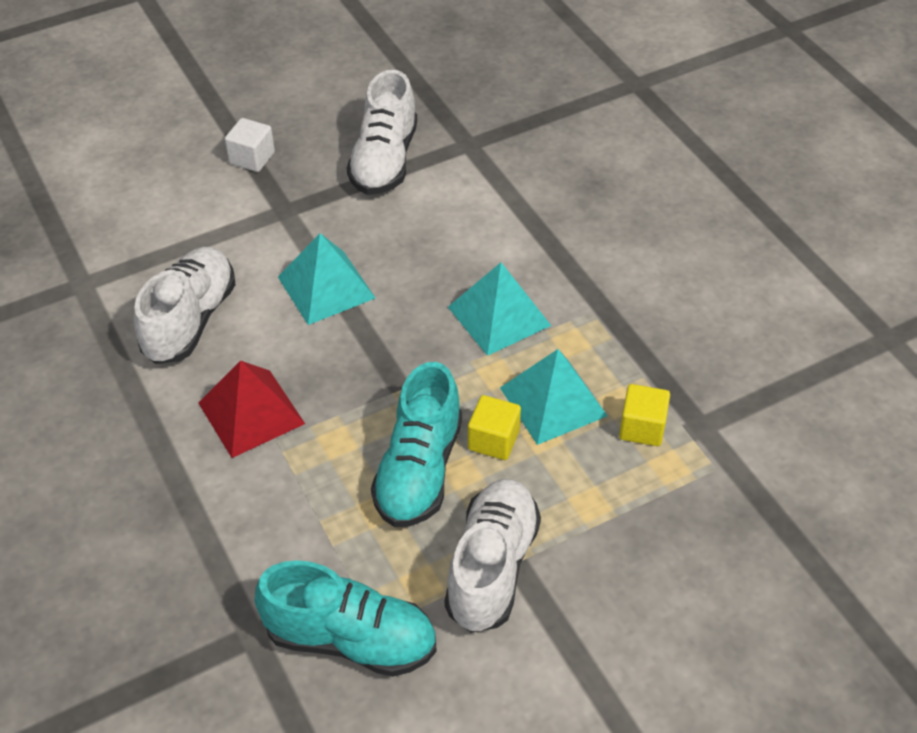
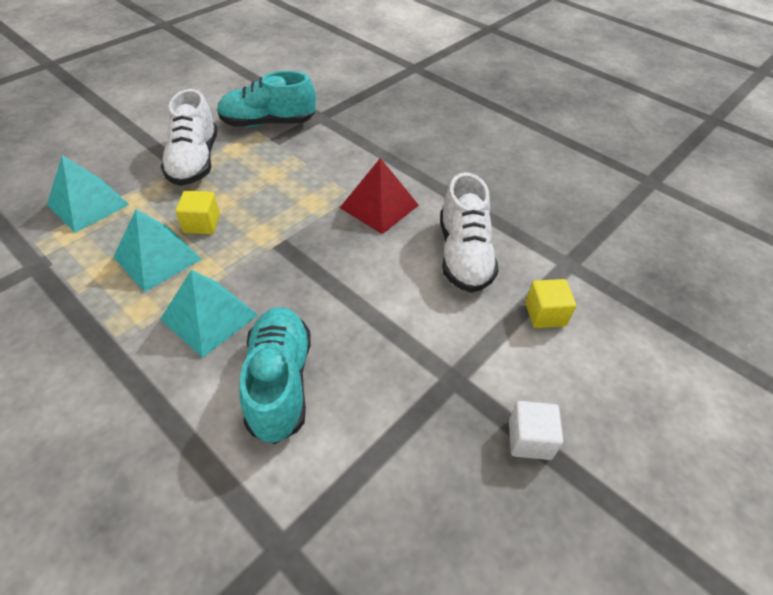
camera: 160 degrees right, 0 degrees up
(326, 287) = (372, 307): turquoise pyramid -> turquoise pyramid (88, 204)
(384, 161) = (379, 482): white shoe -> none
(419, 470) = (251, 197): turquoise shoe -> turquoise shoe (280, 382)
(642, 427) = (85, 254): yellow cube -> yellow cube (545, 314)

